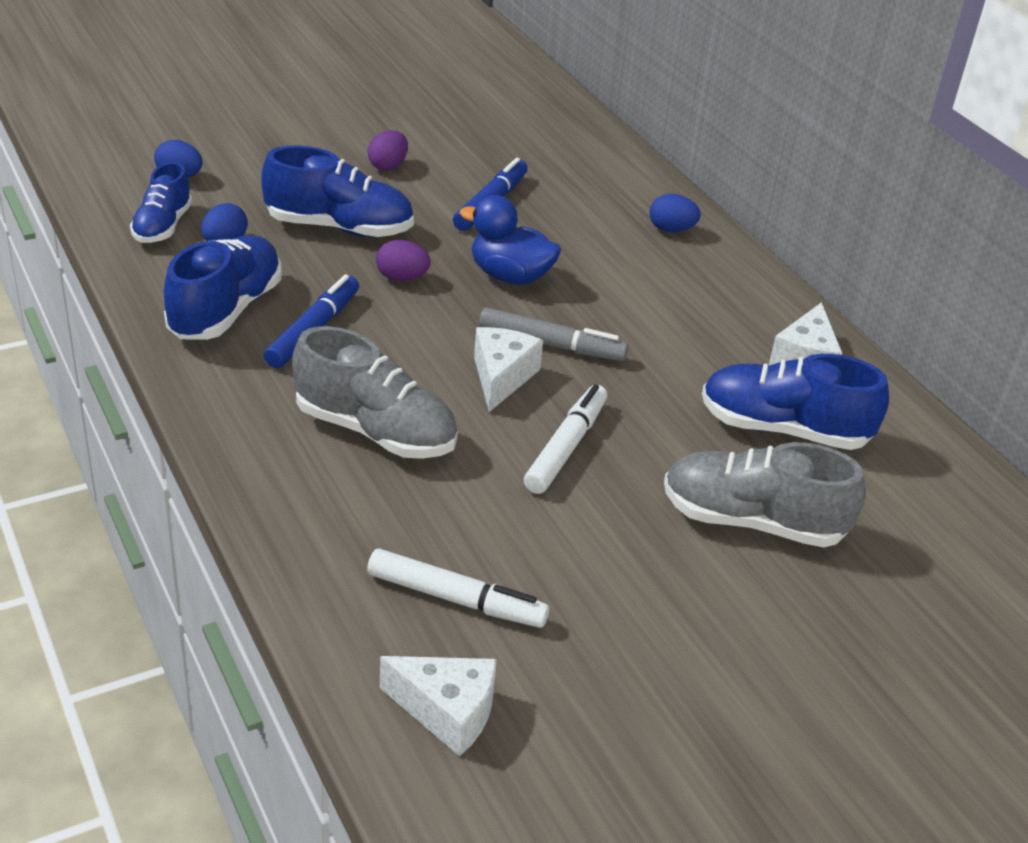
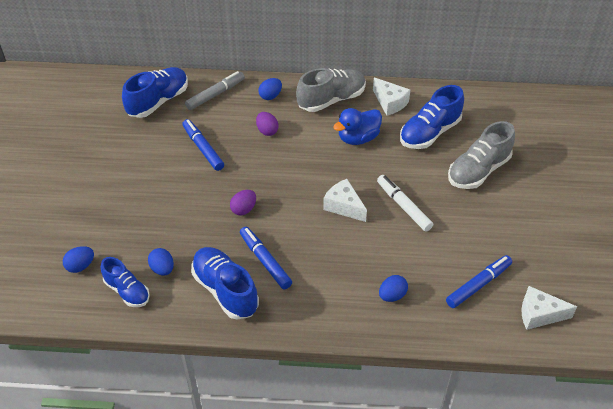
camera: 55 degrees left, 10 degrees up
(339, 227) = (182, 216): blue shoe -> blue shoe (158, 101)
(345, 491) = (392, 295): none -> blue egg
(375, 431) = (356, 268): grey shoe -> grey shoe (331, 100)
(388, 166) = (138, 173): purple egg -> purple egg (267, 131)
(447, 712) = (539, 314): white cheese -> white cheese turned 135 degrees counterclockwise
(456, 599) = (478, 285): white marker -> blue marker
(510, 276) = (269, 169): blue duck -> blue duck (358, 138)
(551, 345) = (331, 178): grey marker -> grey marker (215, 94)

